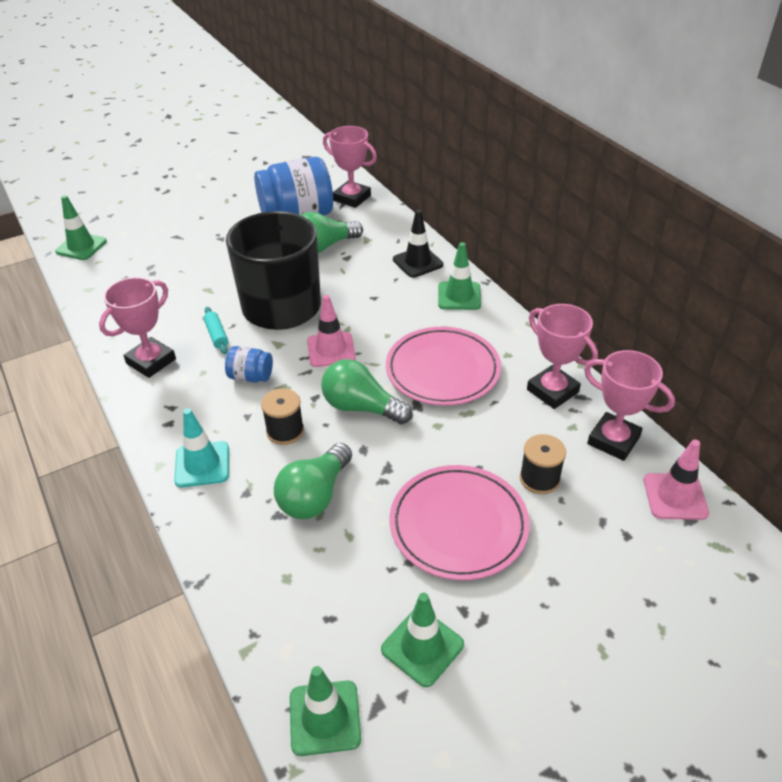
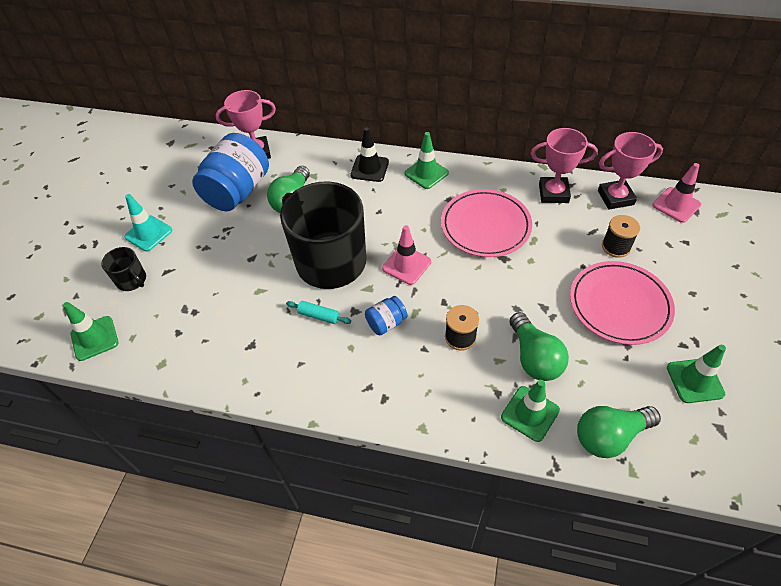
camera: 45 degrees left, 10 degrees up
(150, 227) = (132, 280): none -> black mug
(151, 361) = (303, 371): pink trophy -> none
(202, 464) = (447, 402): turquoise traffic cone -> turquoise traffic cone (148, 233)
(325, 718) = (711, 460): green traffic cone -> green traffic cone (530, 413)
(361, 407) = (478, 285): green light bulb -> green light bulb (609, 436)

